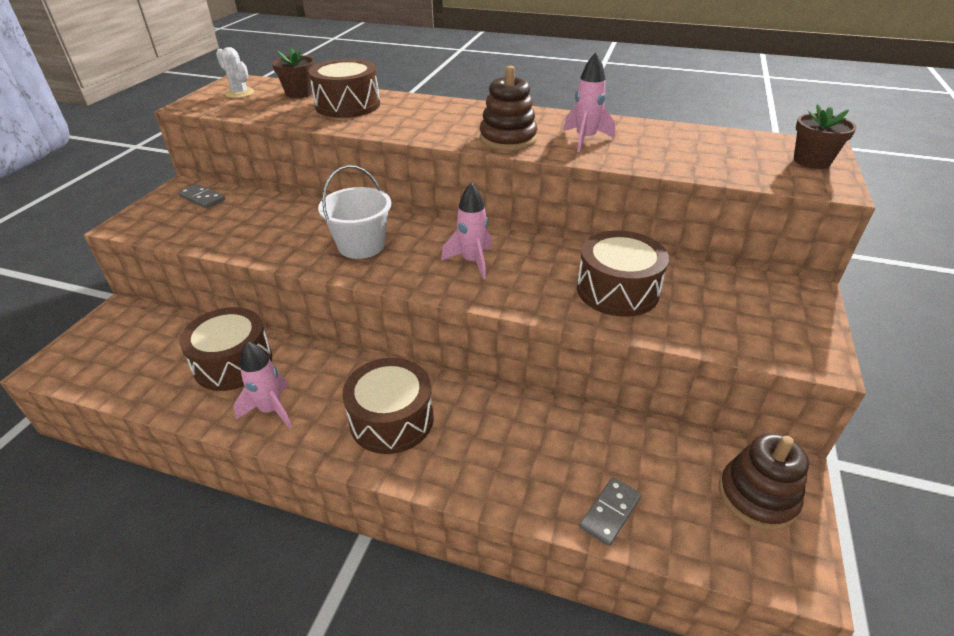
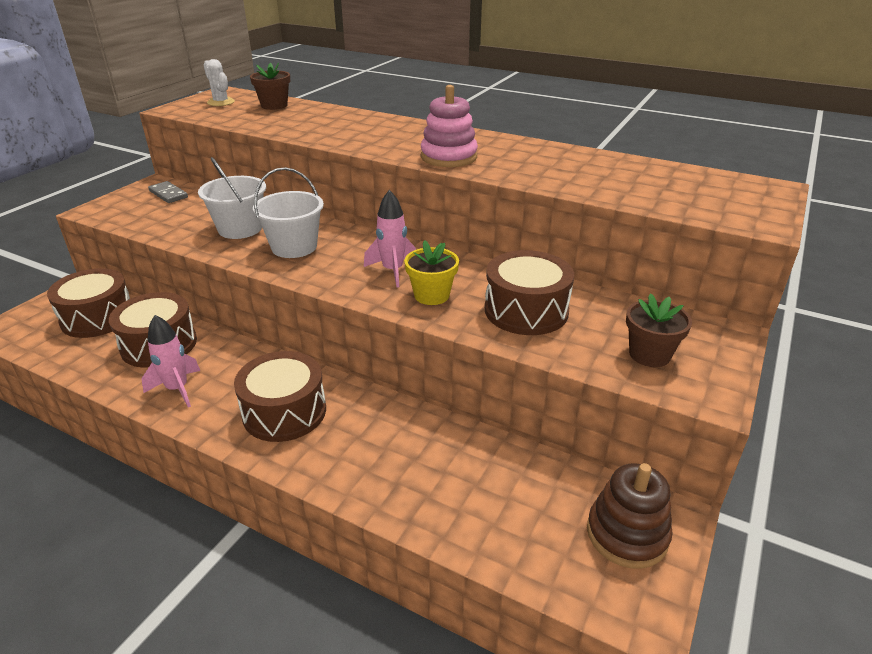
camera: 10 degrees right, 5 degrees down
(296, 230) = (240, 229): none -> white bucket
(348, 105) = (313, 118): brown drum -> brown drum (97, 317)
(508, 139) = (449, 157): brown stacking toy -> pink stacking toy
(521, 284) = (431, 295): none -> yellow flower pot
(585, 139) = (525, 163): pink rocket -> none
(610, 512) = (465, 525): grey domino -> none
(811, 161) = (754, 199): brown flower pot -> brown flower pot (649, 354)

